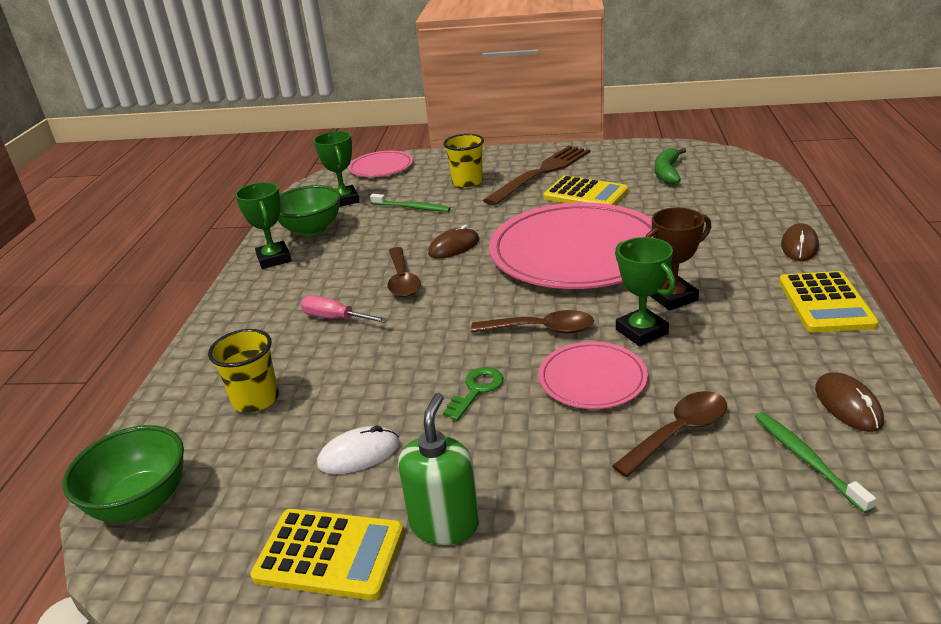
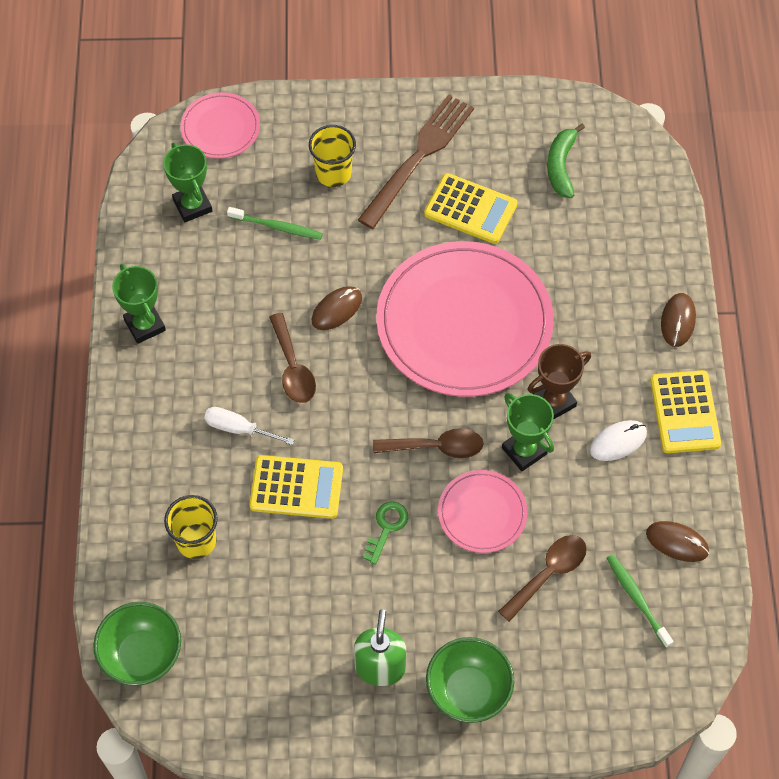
camera: 10 degrees left, 30 degrees up
(311, 230) = (171, 269): green bowl -> green bowl (468, 692)
(330, 554) = (303, 696): yellow calculator -> yellow calculator (296, 487)
(335, 318) = (239, 429): pink screwdriver -> white screwdriver
(359, 454) = (302, 602): white mouse -> white mouse (618, 441)
(848, 405) = (677, 542): brown mouse -> brown mouse turned 45 degrees counterclockwise

